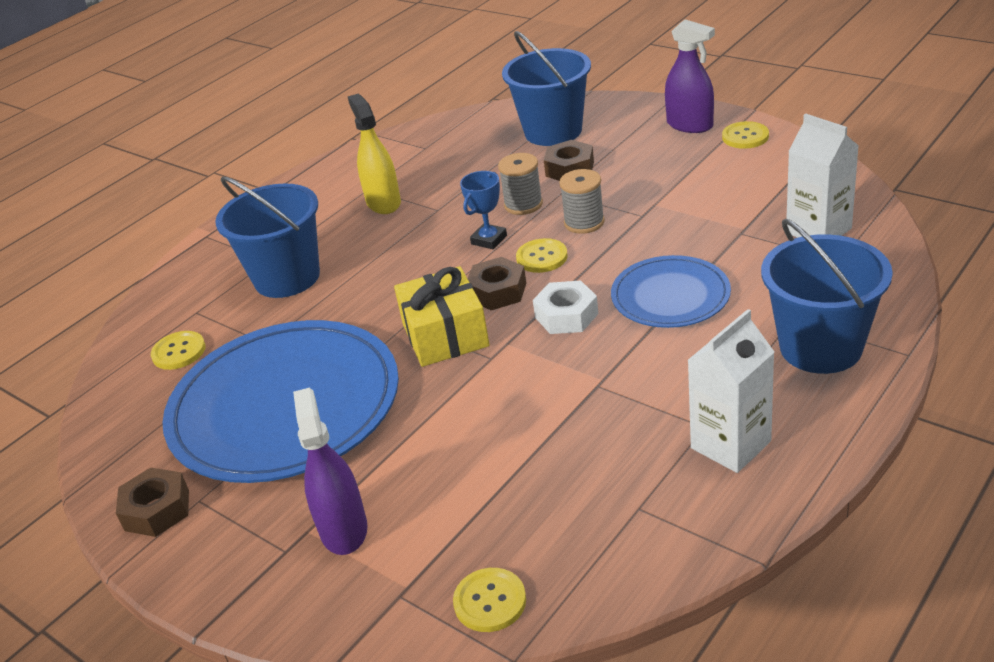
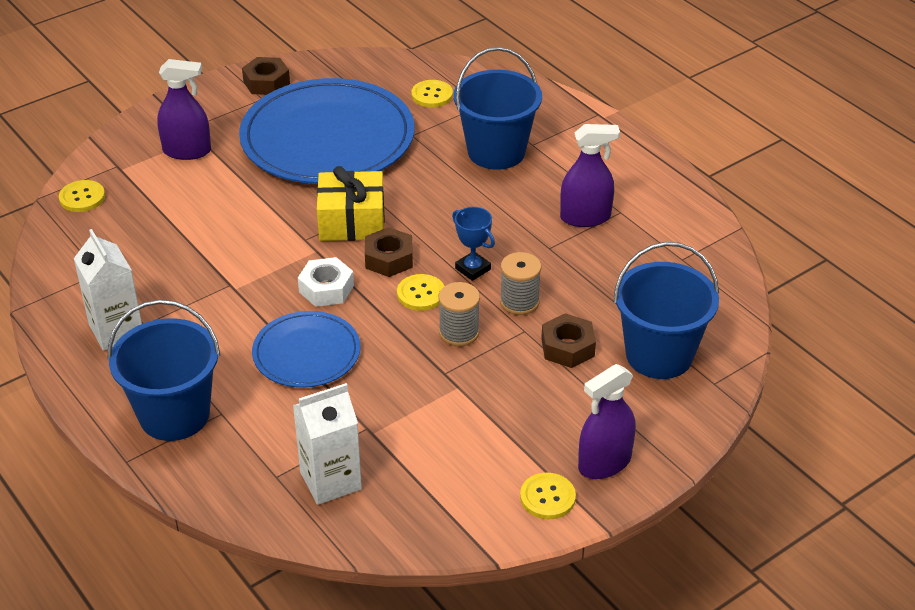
camera: 100 degrees right, 5 degrees up
(383, 203) = (585, 217): yellow spray bottle -> purple spray bottle

